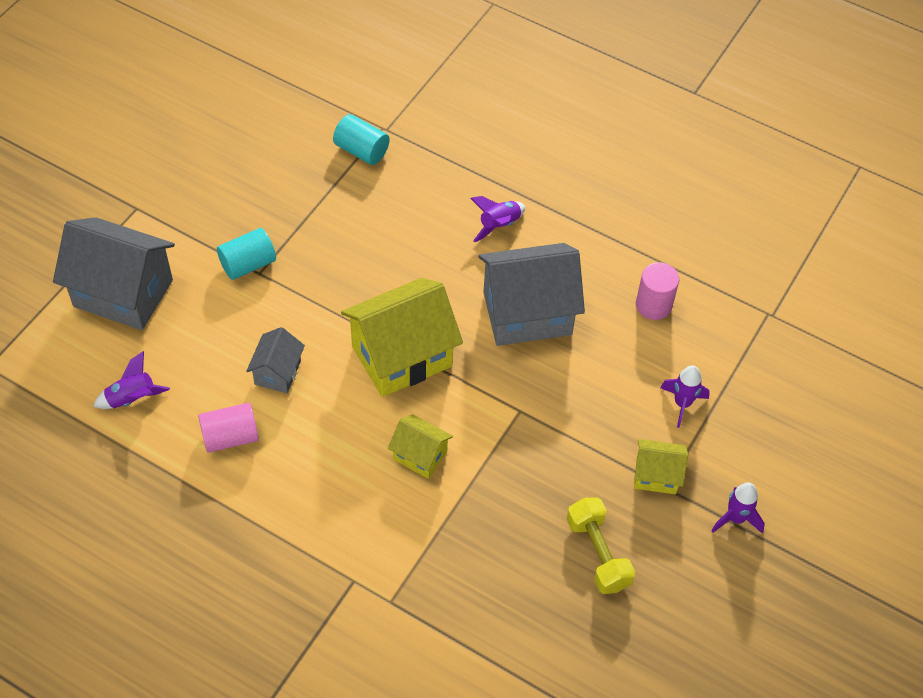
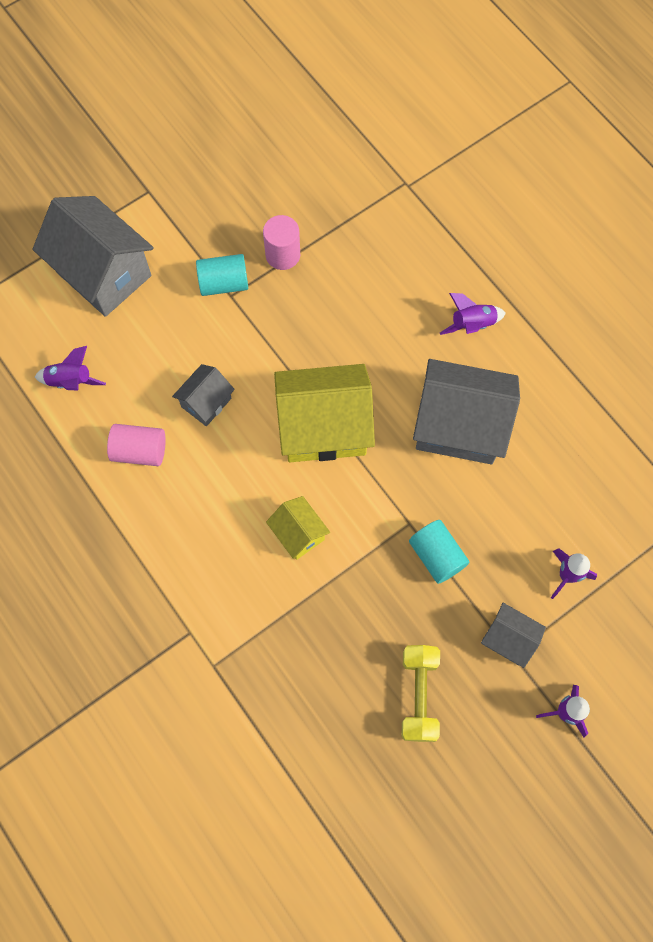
camera: 25 degrees right, 15 degrees up
(361, 150) = (375, 200): turquoise cylinder -> turquoise cylinder (437, 556)
(653, 305) = (585, 462): pink cylinder -> pink cylinder (283, 255)
(656, 475) = (508, 639): yellow house -> grey house

